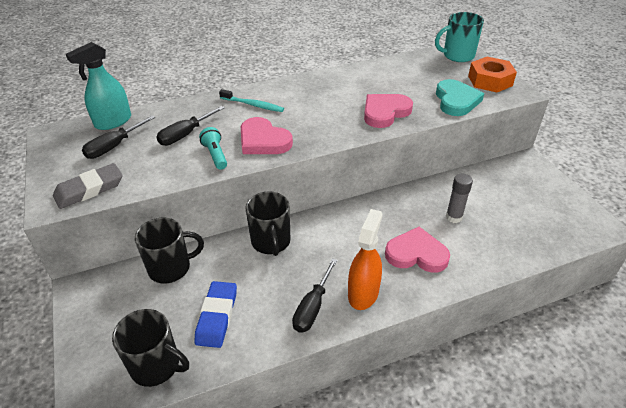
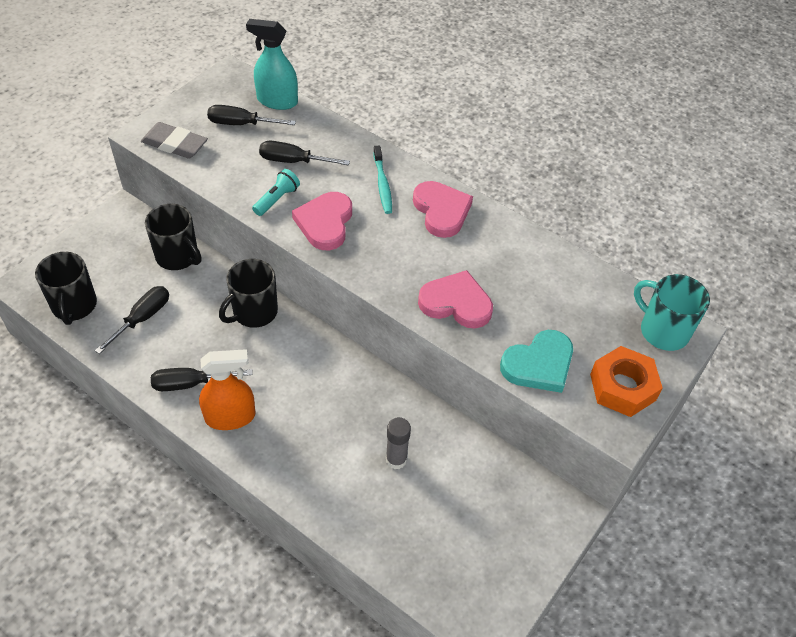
camera: 55 degrees right, 10 degrees up
(217, 316) = (142, 318): blue eraser -> black screwdriver
(416, 254) = (313, 443): pink heart -> pink heart (441, 211)

